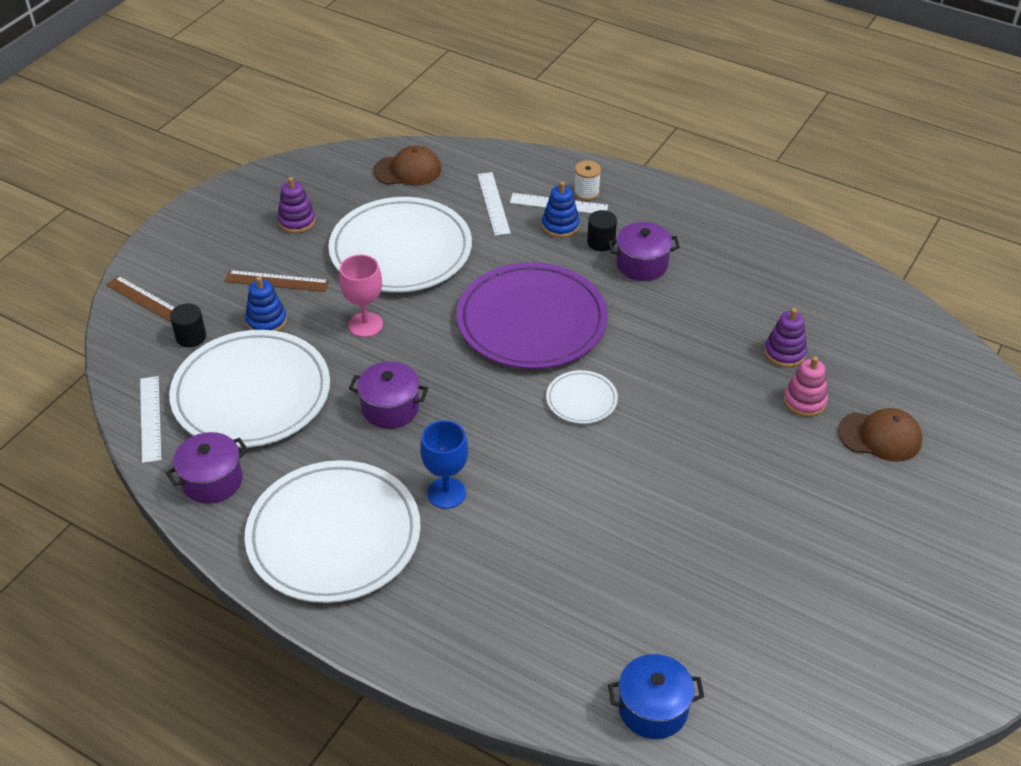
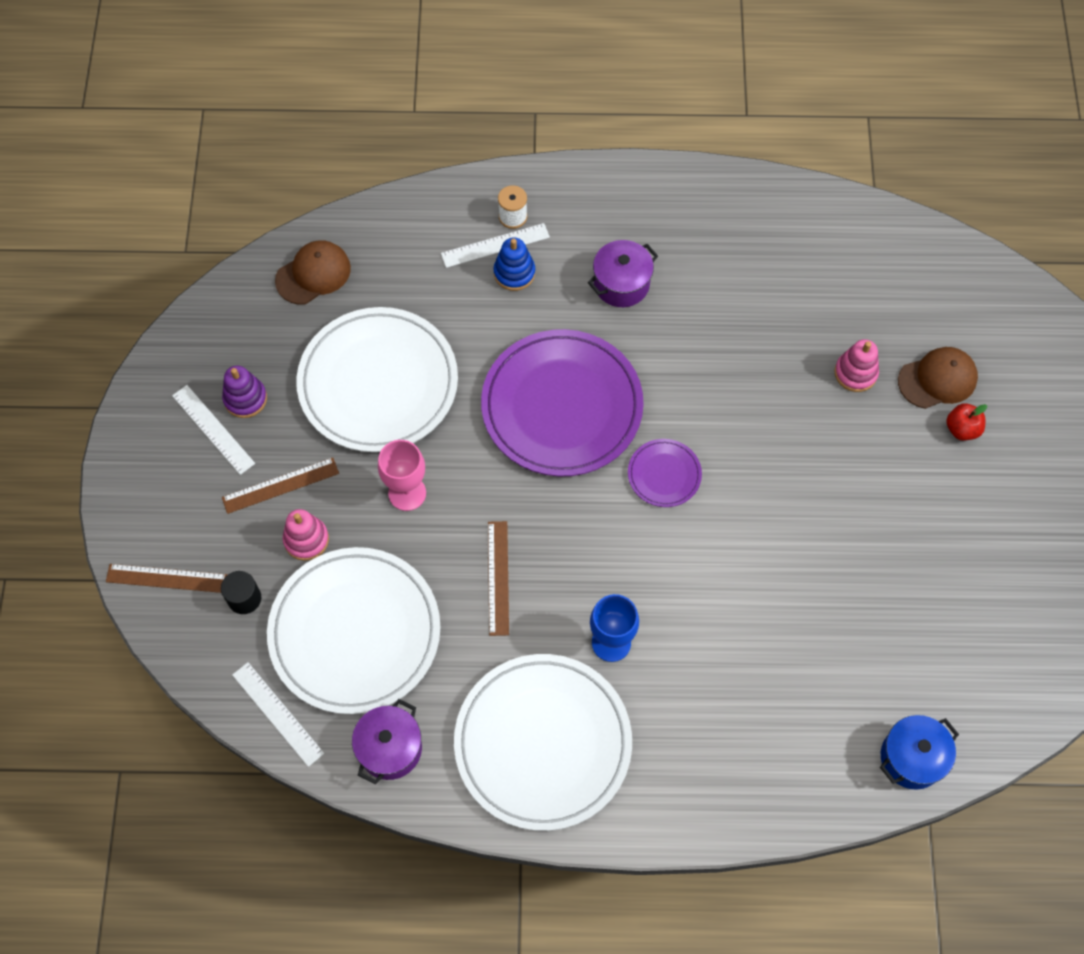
camera: 30 degrees left, 20 degrees up
(266, 321) = (306, 539): blue stacking toy -> pink stacking toy
(390, 408) = (498, 577): purple pot -> brown ruler
(493, 203) = (430, 276): white ruler -> white ruler (213, 429)
(581, 400) = (664, 474): white plate -> purple plate
(601, 242) = (566, 274): black cylinder -> none
(784, 353) = (808, 326): purple stacking toy -> none
(879, 481) = (962, 429): none -> red apple

